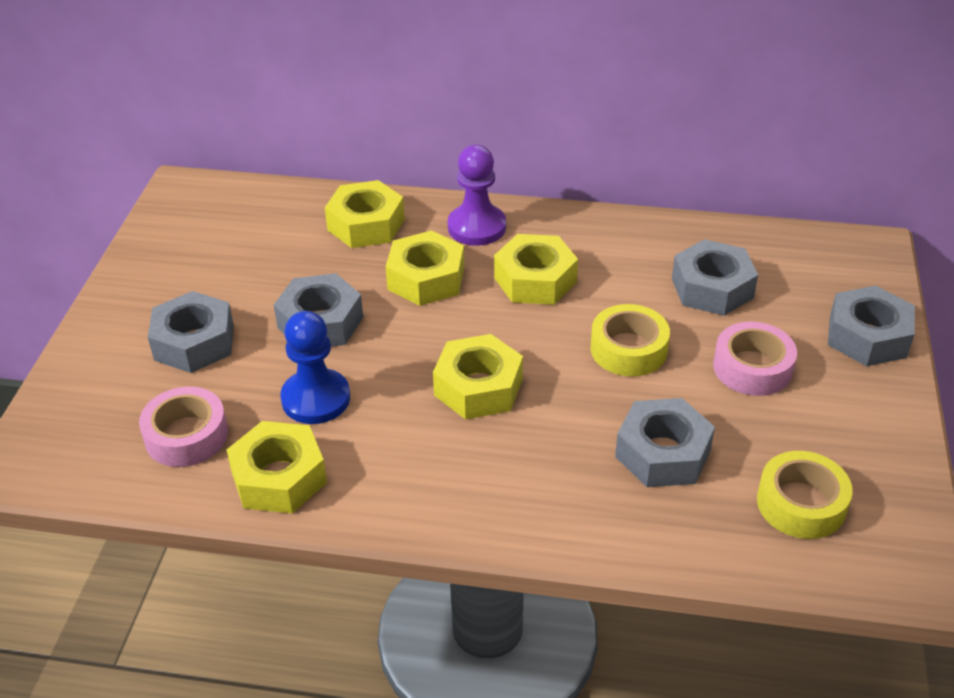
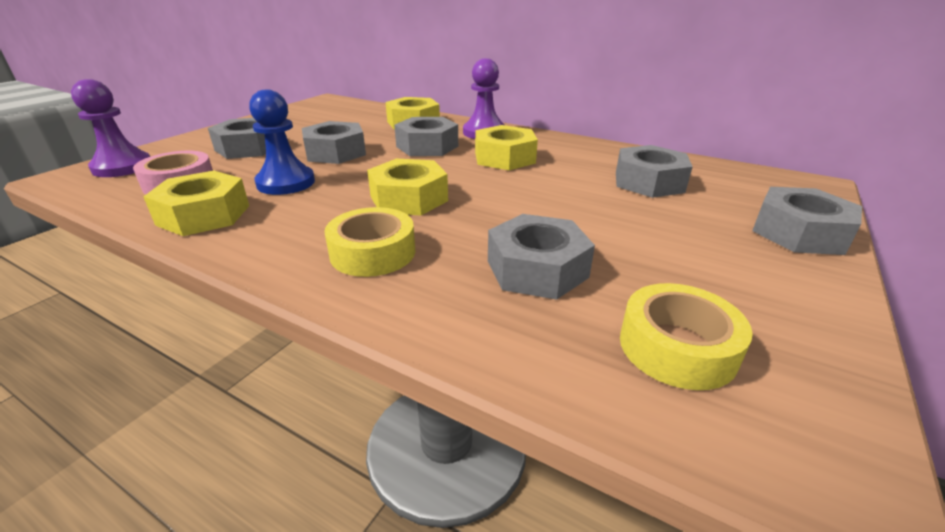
camera: 20 degrees right, 10 degrees down
(71, 427) = (122, 167): none -> purple pawn
(426, 278) = (427, 146): yellow nut -> grey nut
(628, 349) = (552, 201): yellow tape -> yellow tape (373, 252)
(752, 368) = (664, 231): pink tape -> none

